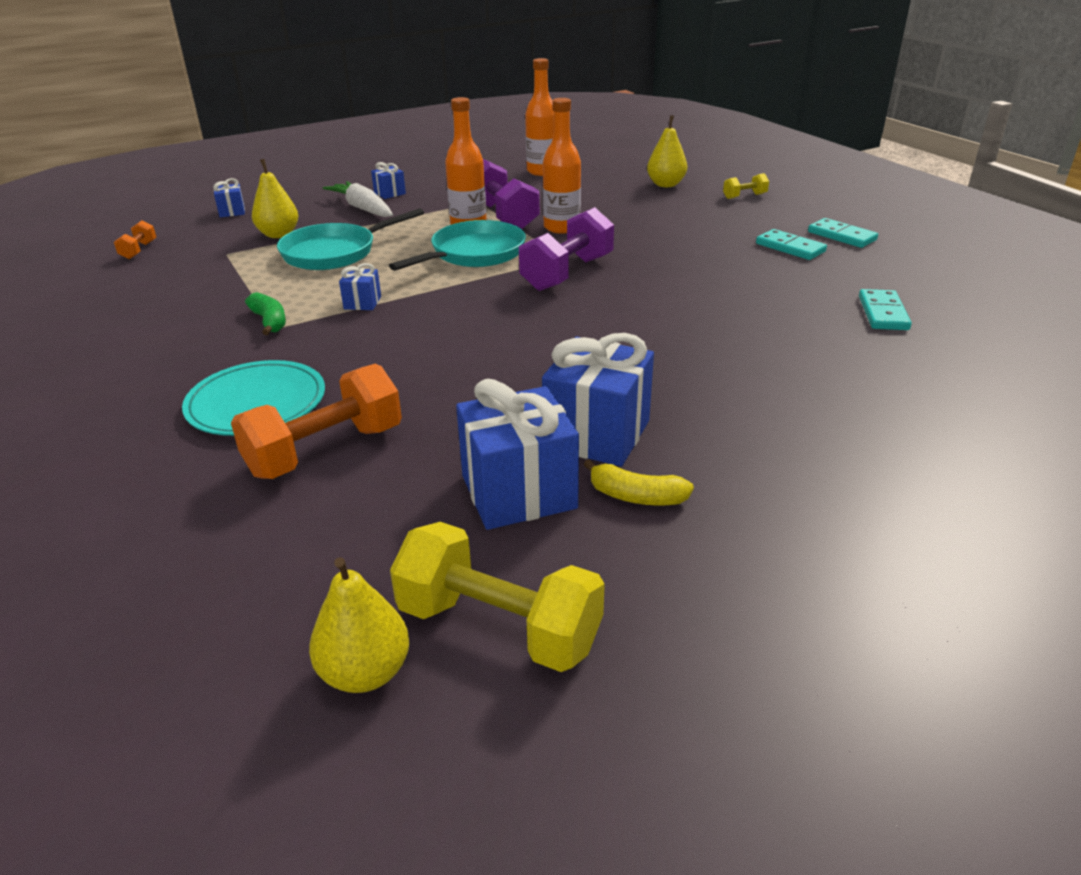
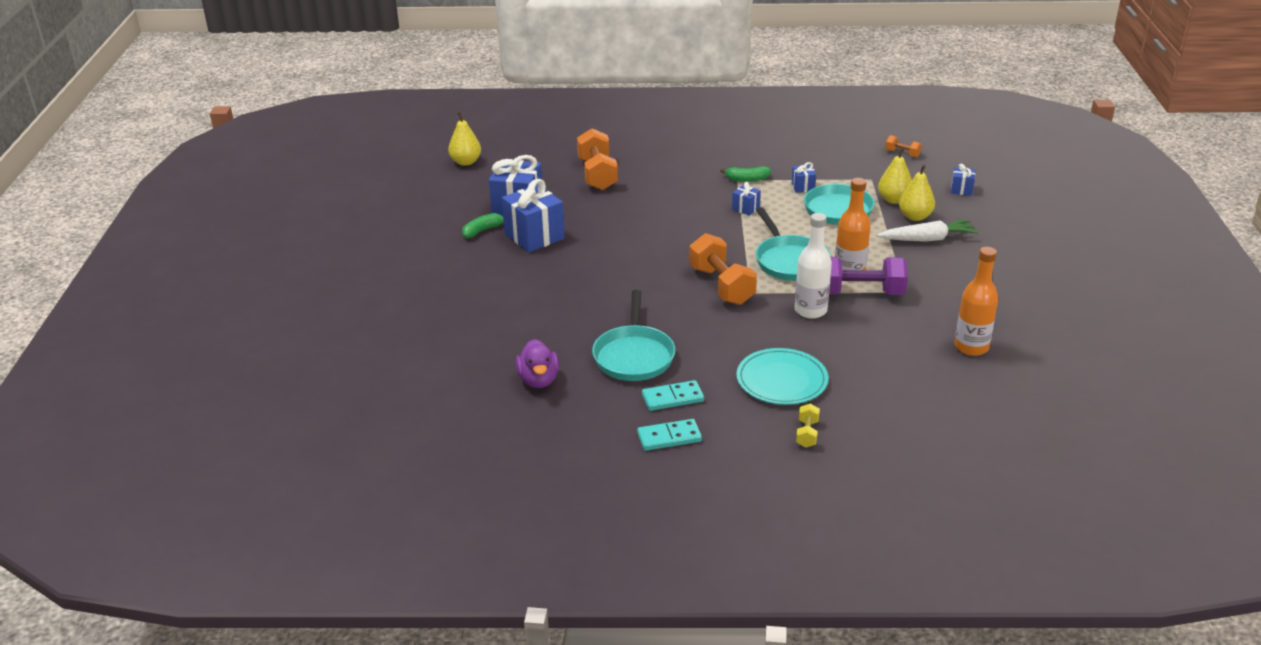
camera: 120 degrees right, 0 degrees up
(256, 403) = (657, 165): turquoise plate -> turquoise plate (781, 380)
(389, 193) = (960, 257): blue gift -> blue gift (803, 187)
(499, 627) = (455, 186): yellow dumbbell -> none
(561, 227) = (810, 310): orange bottle -> white bottle
(567, 273) = (721, 286): purple dumbbell -> orange dumbbell
(636, 496) = (482, 230): yellow banana -> green banana
(666, 184) = (877, 402): yellow pear -> yellow pear (915, 217)
(759, 280) = (634, 355): none -> turquoise pan
(883, 313) = (538, 380): turquoise domino -> purple duck

